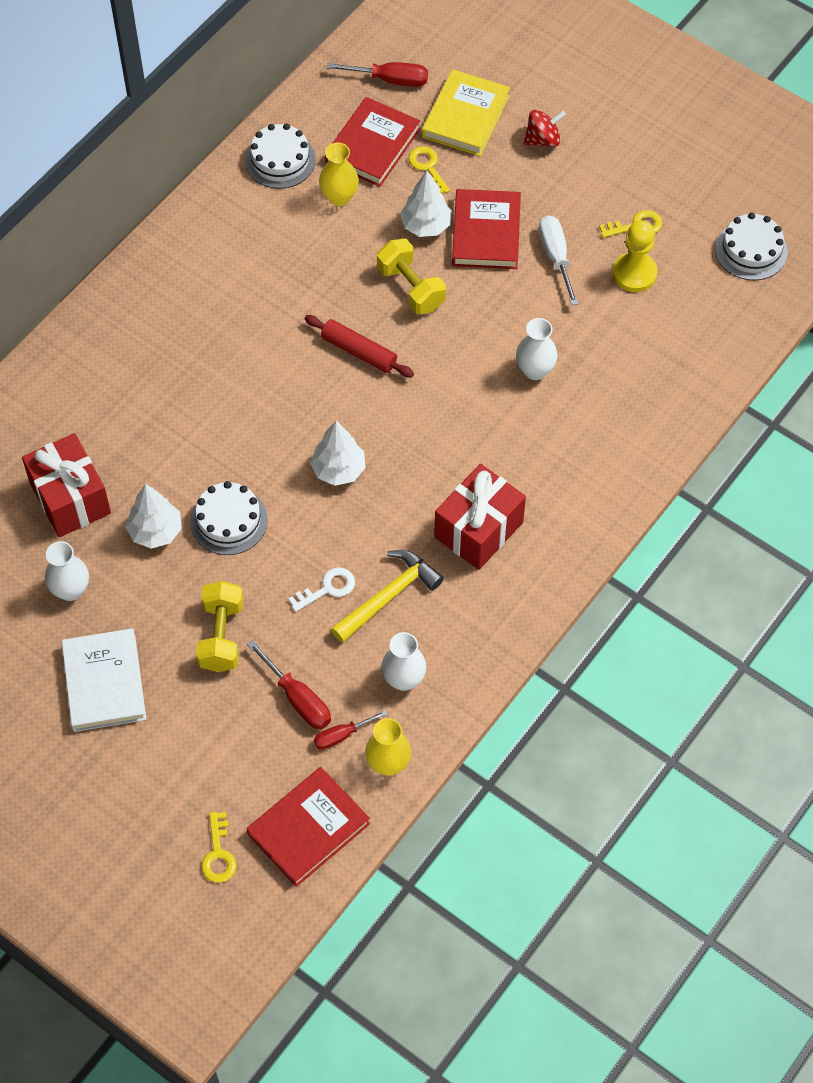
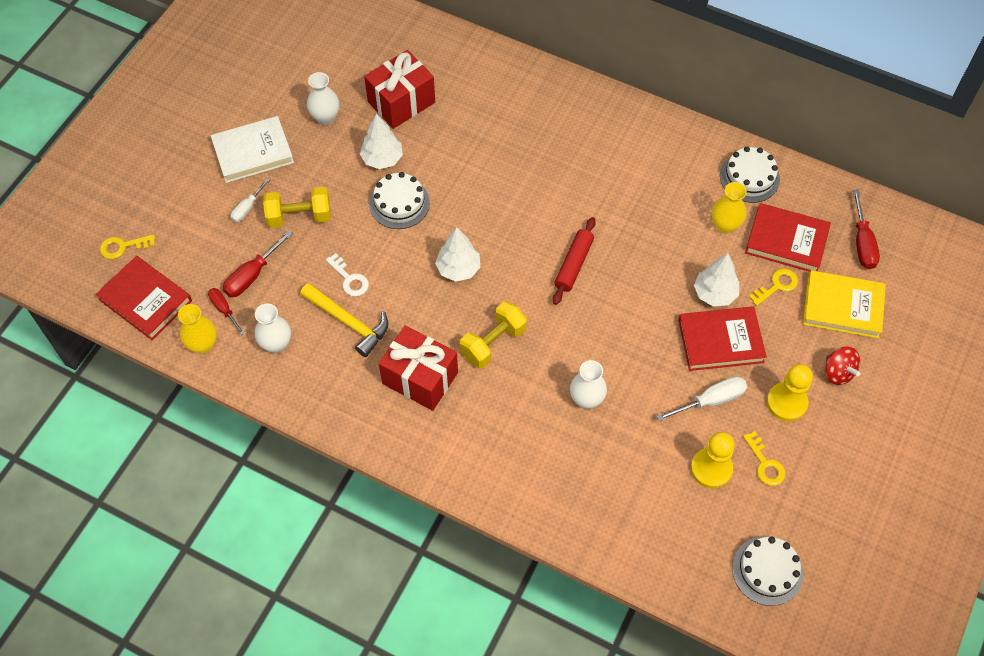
camera: 80 degrees right, 0 degrees up
(193, 696) = (248, 208): none -> white screwdriver
(411, 288) = (647, 292): yellow dumbbell -> yellow dumbbell (493, 343)
(570, 192) = (786, 402): none -> yellow pawn

